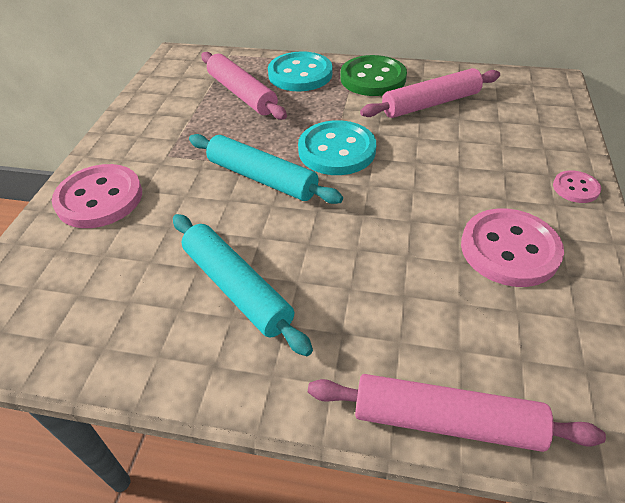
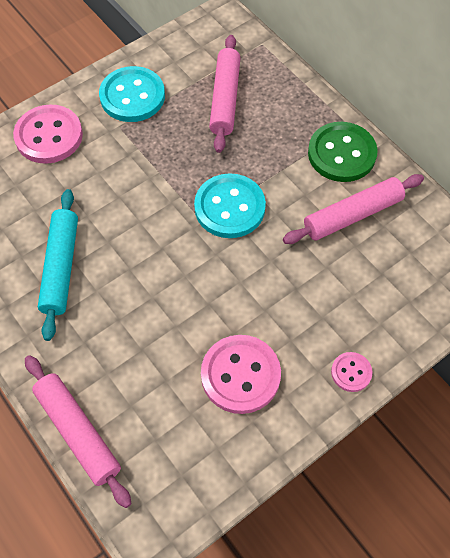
camera: 40 degrees right, 15 degrees up
(262, 178) = (156, 194): turquoise rolling pin -> none
(300, 74) = (290, 107): turquoise button -> turquoise button (132, 96)
(430, 104) = (352, 215): pink rolling pin -> pink rolling pin turned 45 degrees counterclockwise

